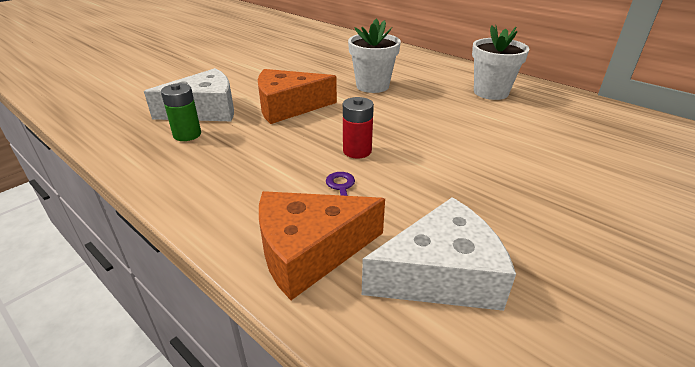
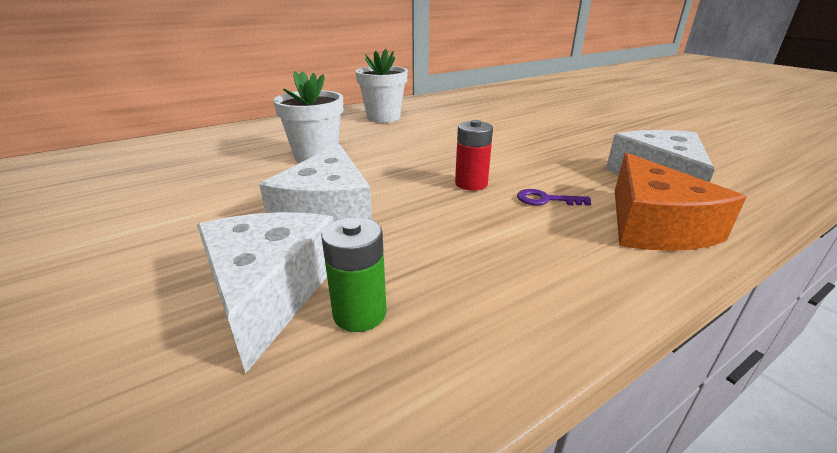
camera: 75 degrees left, 5 degrees down
(288, 107) = (328, 211): orange cheese -> white cheese

